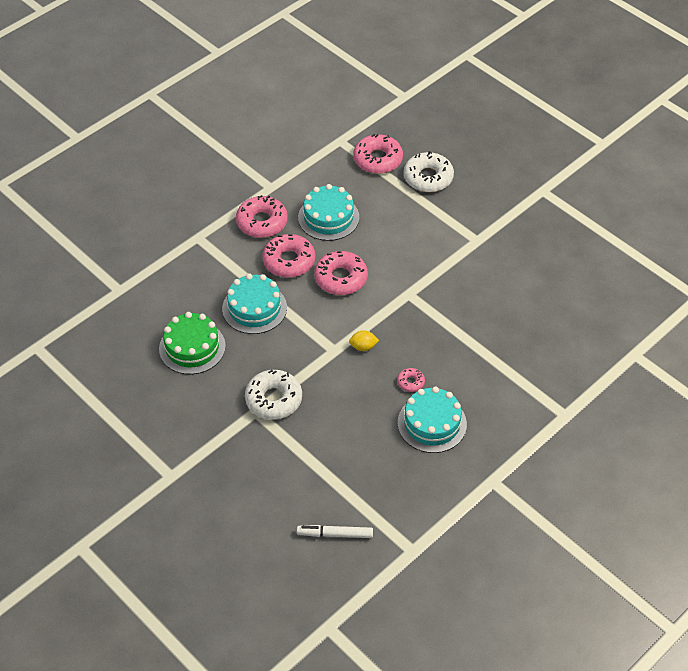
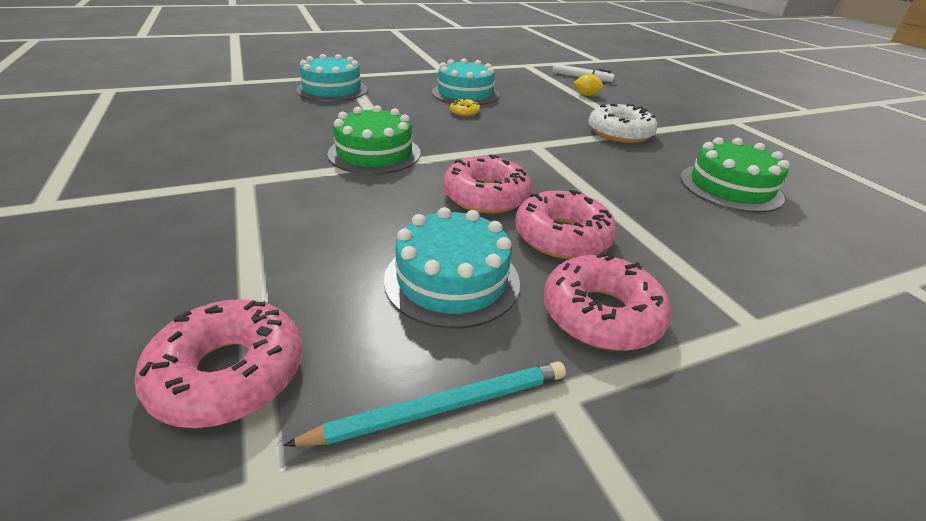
camera: 160 degrees left, 15 degrees down
(254, 308) = (634, 200): turquoise cake -> turquoise cake (332, 90)
(306, 172) = (442, 407): none -> turquoise pencil
(363, 347) = (497, 139): yellow lemon -> yellow lemon (586, 95)
(410, 382) = (464, 112): pink donut -> yellow donut
(428, 178) = (181, 288): white donut -> none
(432, 294) = (374, 153): none -> green cake

